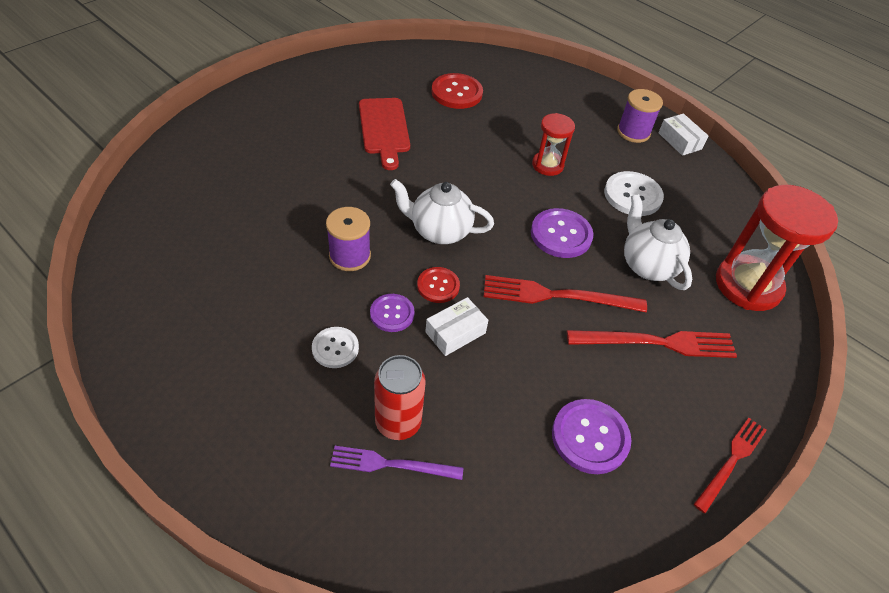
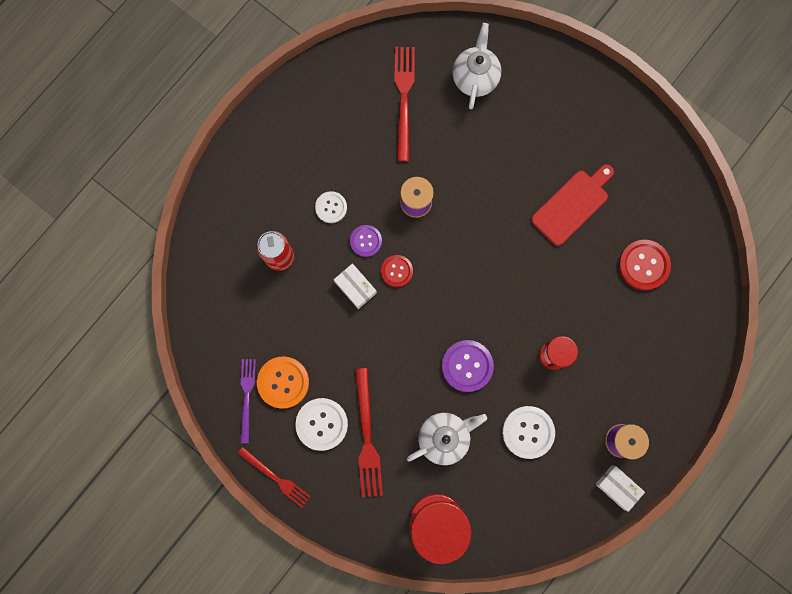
camera: 90 degrees right, 30 degrees up
(384, 129) = (572, 205): red cutting board -> red cutting board turned 150 degrees clockwise
(391, 464) = (251, 256): purple fork -> purple fork (247, 397)
(439, 231) = (453, 266): white teapot -> white teapot (475, 78)
(557, 296) = (400, 362): red fork -> red fork (404, 99)
(590, 437) = (283, 382): purple button -> orange button
(646, 393) = (322, 424): none -> white button
(679, 141) = (617, 487): white box -> white box turned 75 degrees clockwise

